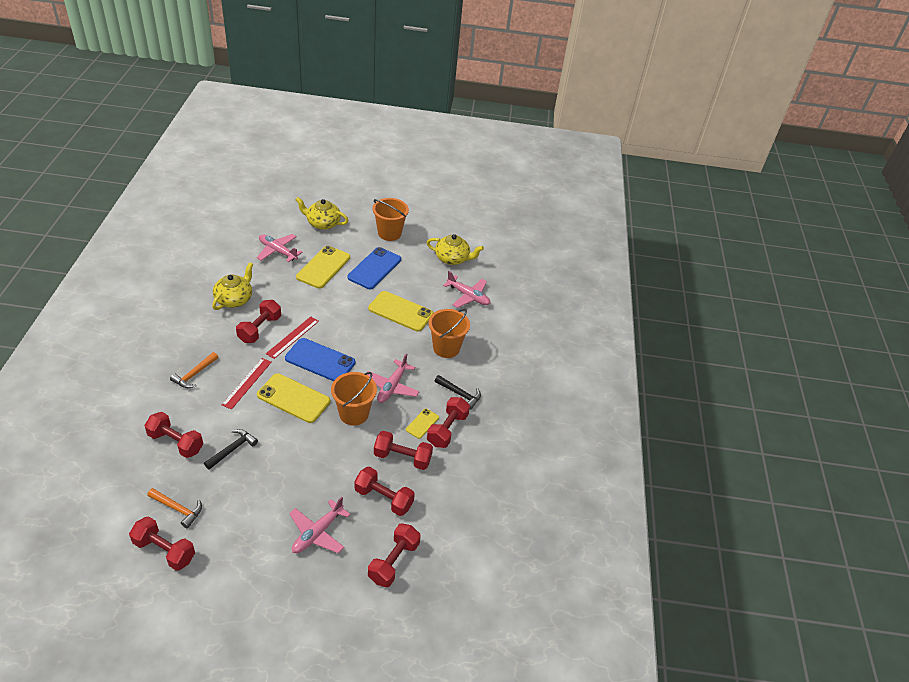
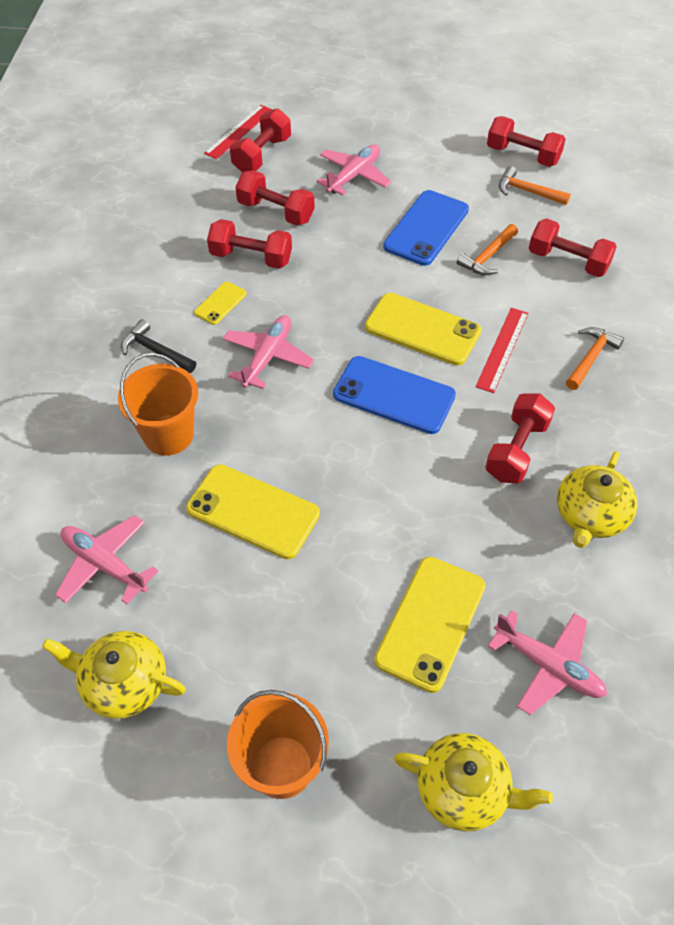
camera: 175 degrees left, 10 degrees up
(232, 449) = (488, 256): black hammer -> orange hammer
(292, 337) = (452, 437): red ruler -> red ruler (239, 131)
(354, 413) = (326, 312): orange bucket -> none
(374, 268) = (313, 630): blue phone -> blue phone (426, 228)
(447, 429) = (183, 297): red dumbbell -> none

